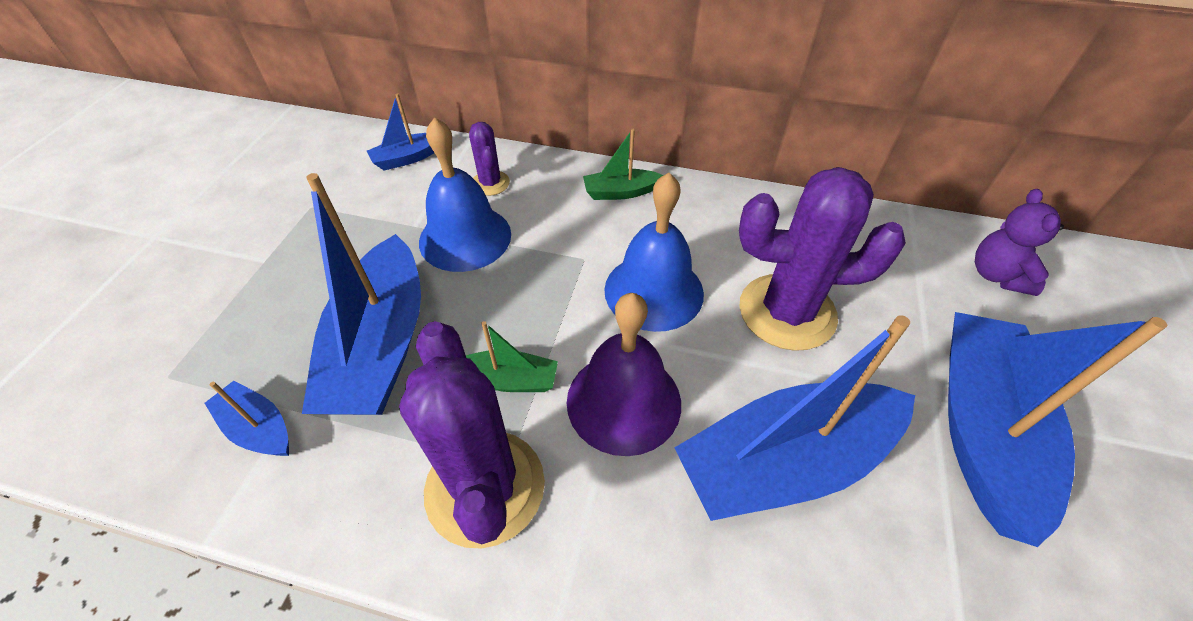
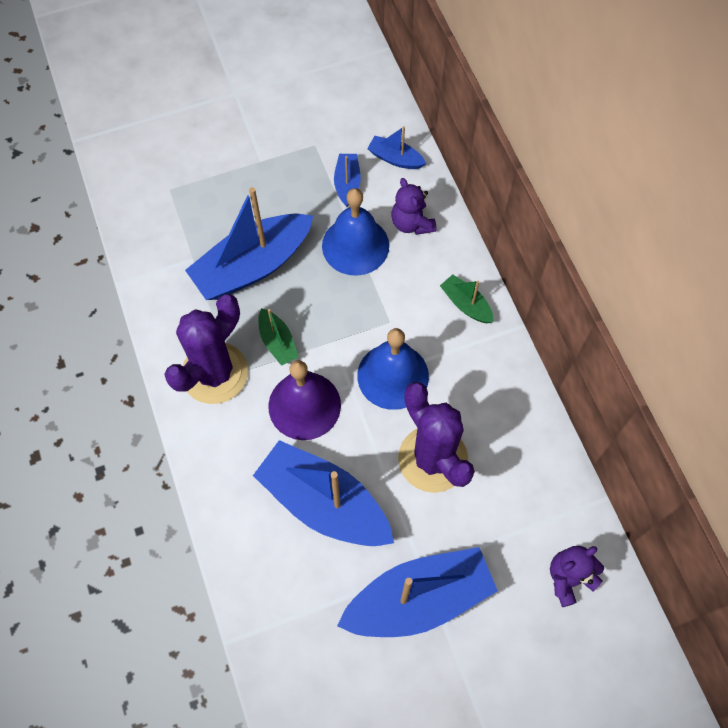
camera: 55 degrees right, 15 degrees up
(259, 428) = (174, 253): blue boat -> blue boat (347, 183)
(490, 183) = (412, 223): purple cactus -> purple teddy bear

